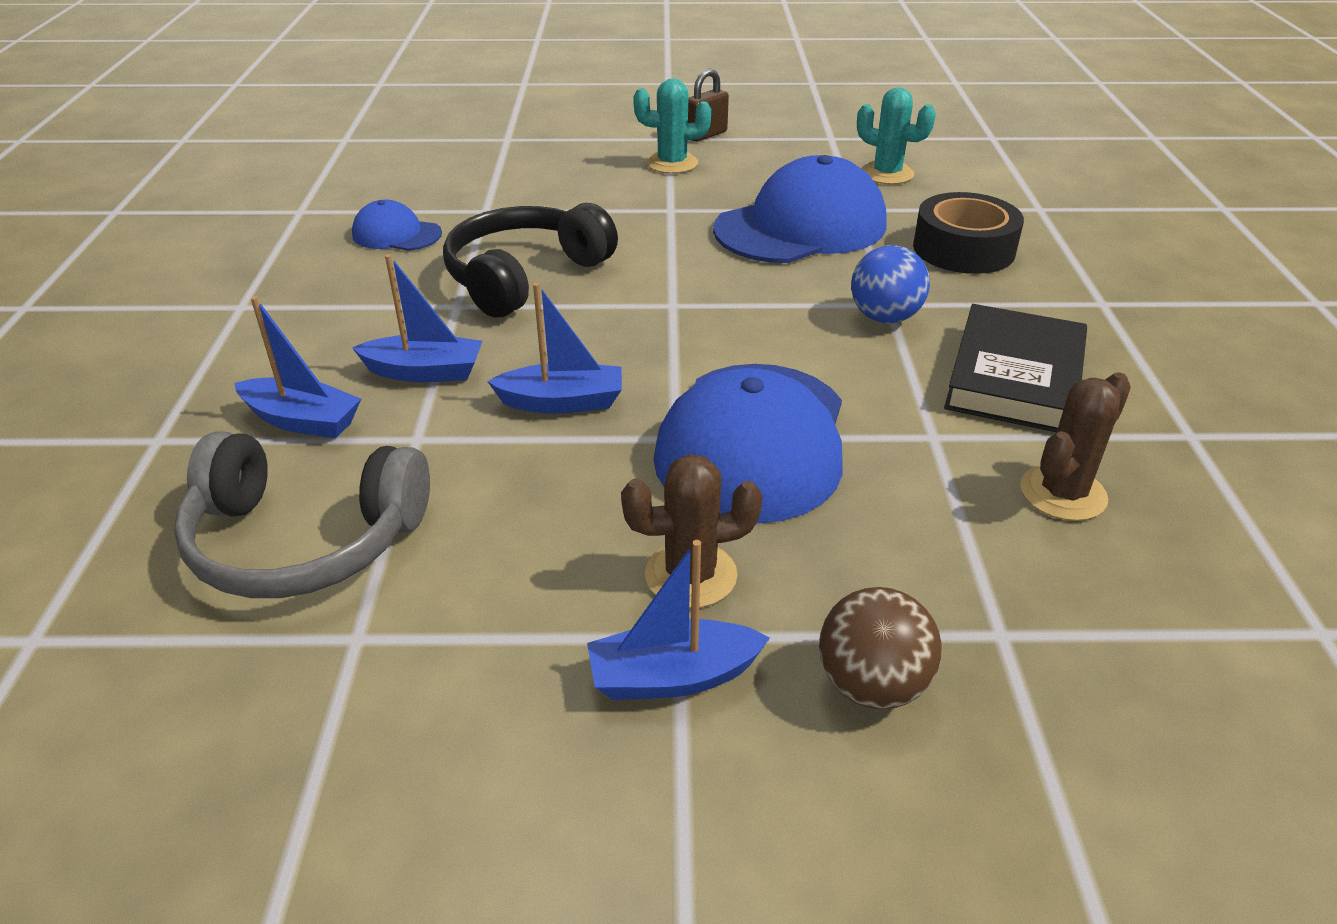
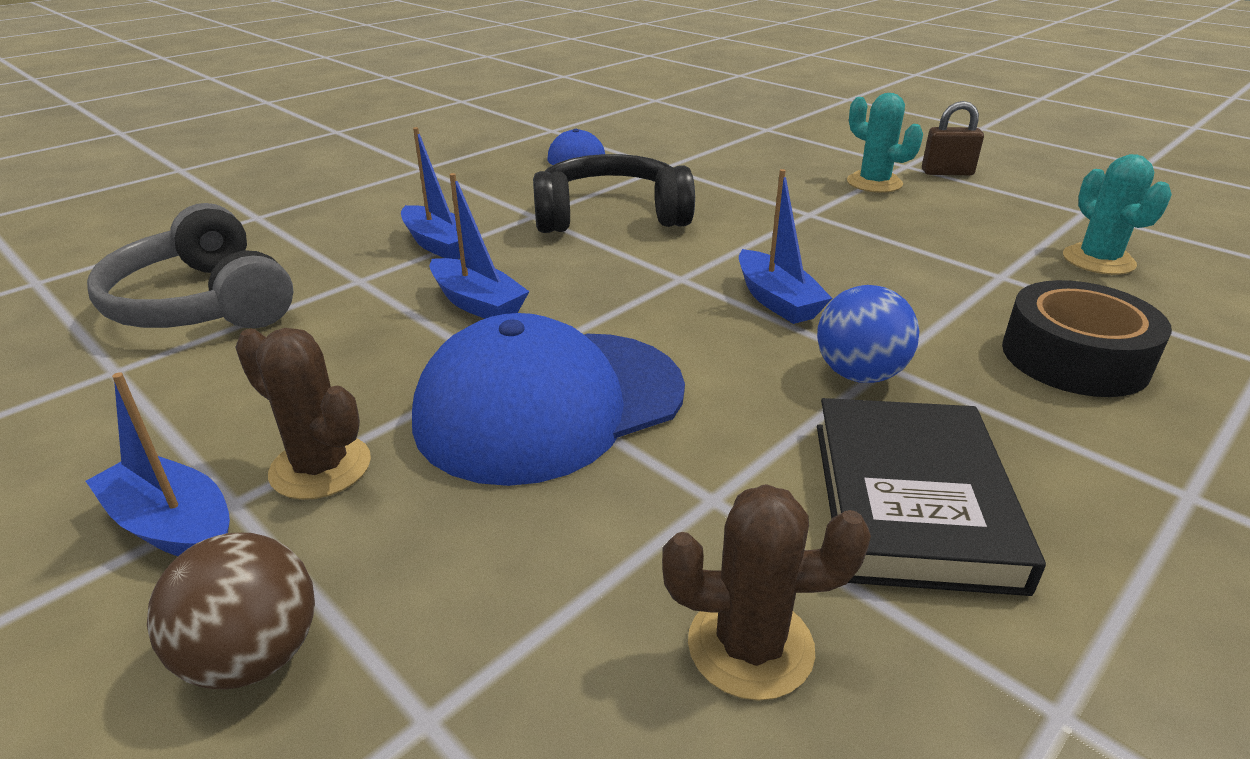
camera: 45 degrees right, 5 degrees down
(302, 420) = (329, 240): blue boat -> blue boat (777, 300)
(801, 227) = (911, 268): blue cap -> none
(1015, 377) = (912, 501): black book -> black book turned 60 degrees counterclockwise

